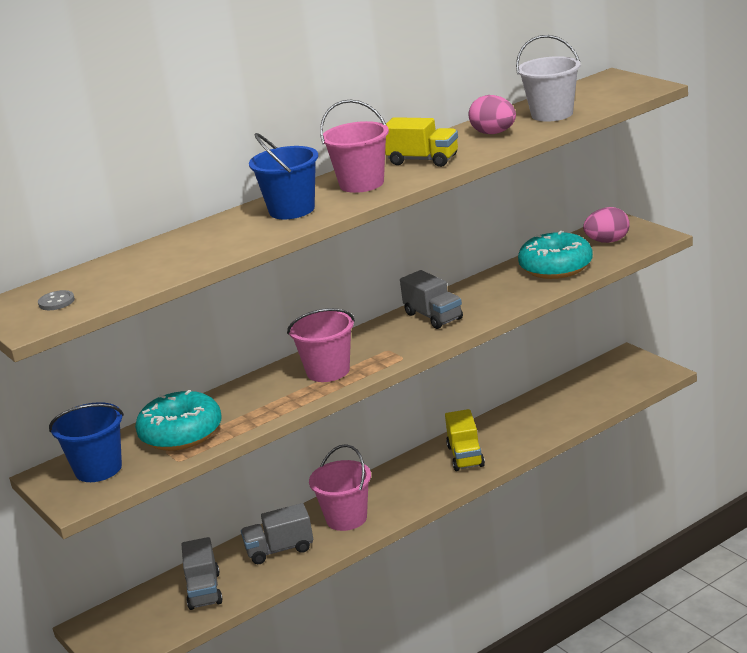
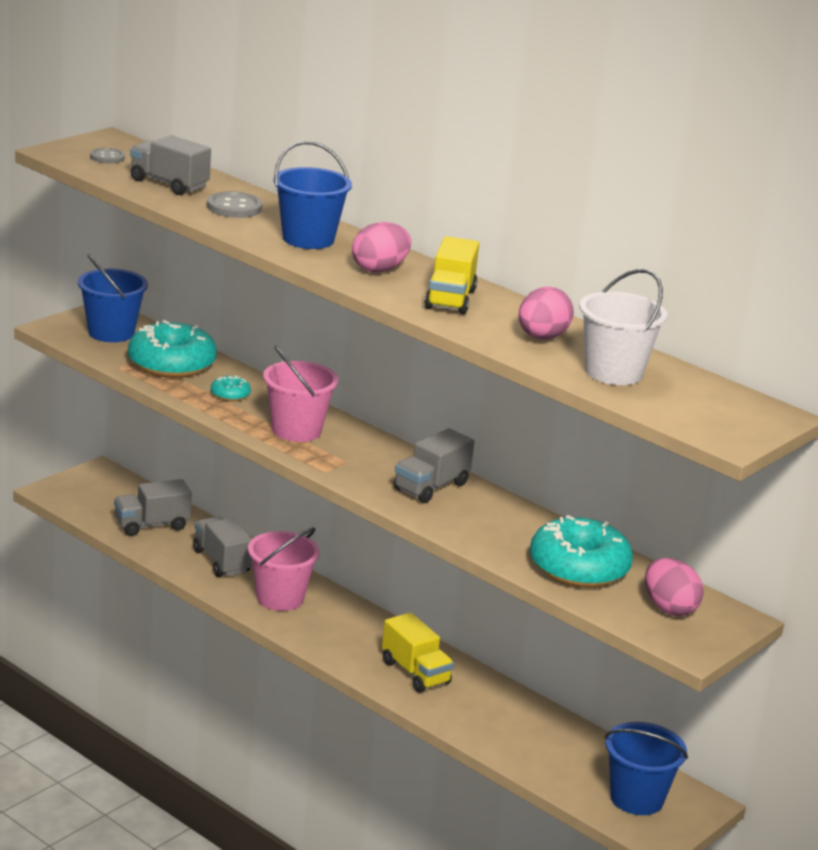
camera: 70 degrees right, 0 degrees up
(142, 270) = (169, 184): none -> grey truck
(210, 240) = (234, 207): none -> grey button
(253, 402) = (230, 395): none -> turquoise donut
(361, 184) = (379, 269): pink bucket -> pink egg
(465, 456) = (415, 672): yellow truck -> yellow truck turned 105 degrees counterclockwise
(622, 377) = (636, 798): none -> blue bucket

